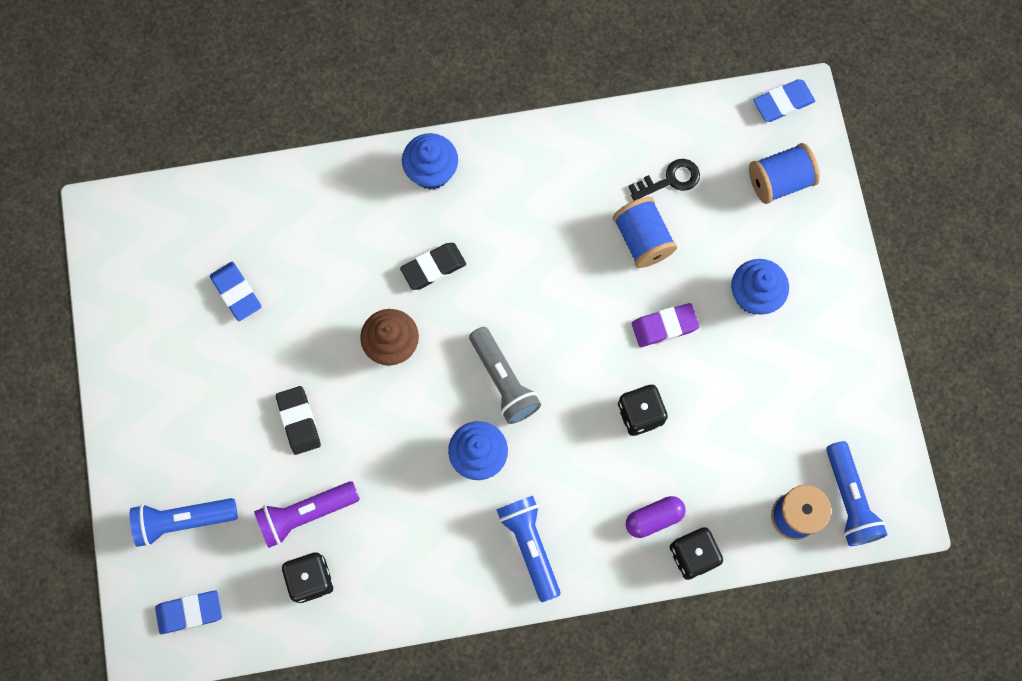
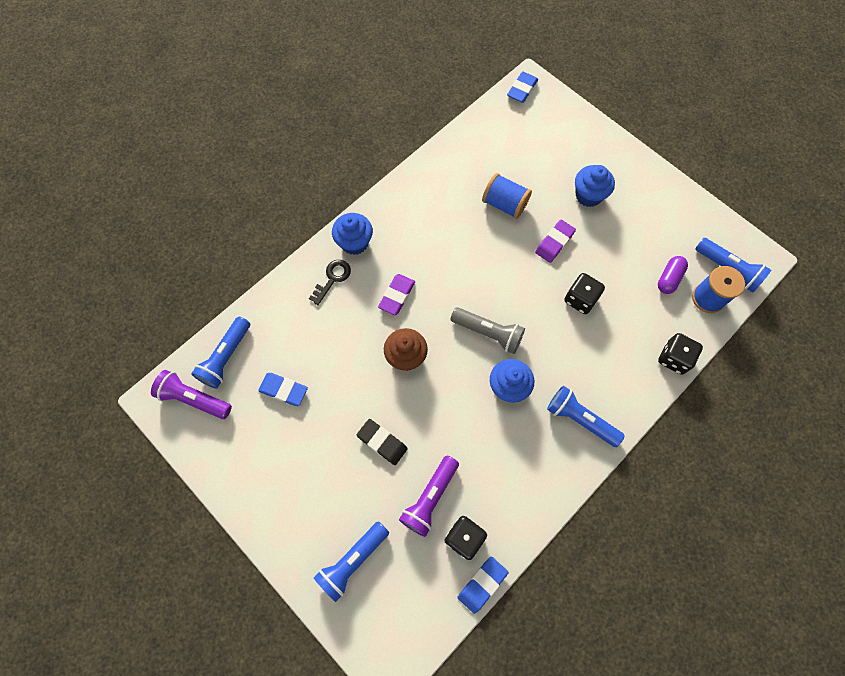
camera: 35 degrees left, 5 degrees down
(139, 239) = (194, 399): none -> purple flashlight
(189, 612) = (401, 620): blue eraser -> blue eraser (482, 584)
(201, 214) = (226, 357): none -> blue flashlight
(433, 267) = (397, 295): black eraser -> purple eraser
(654, 518) = (635, 352): purple capsule -> purple capsule (669, 278)
(670, 180) = (494, 164): black key -> black key (332, 279)
(779, 181) = (553, 129): blue spool -> none

